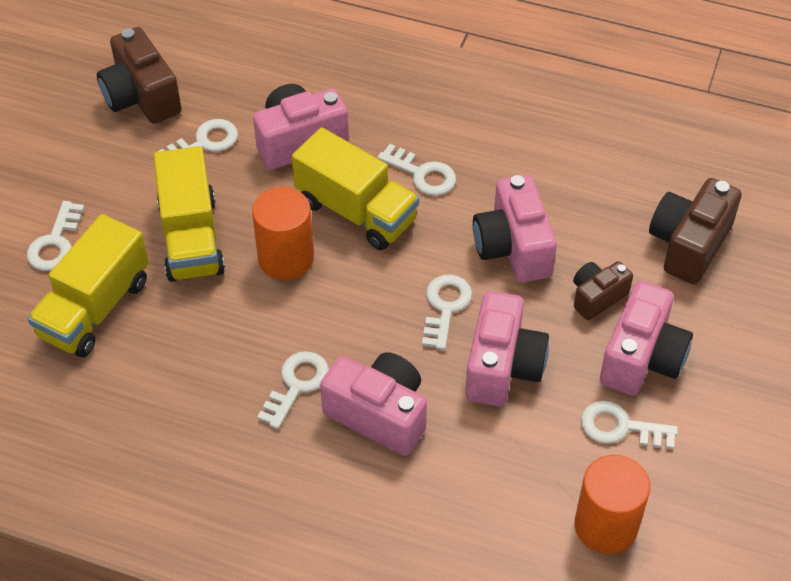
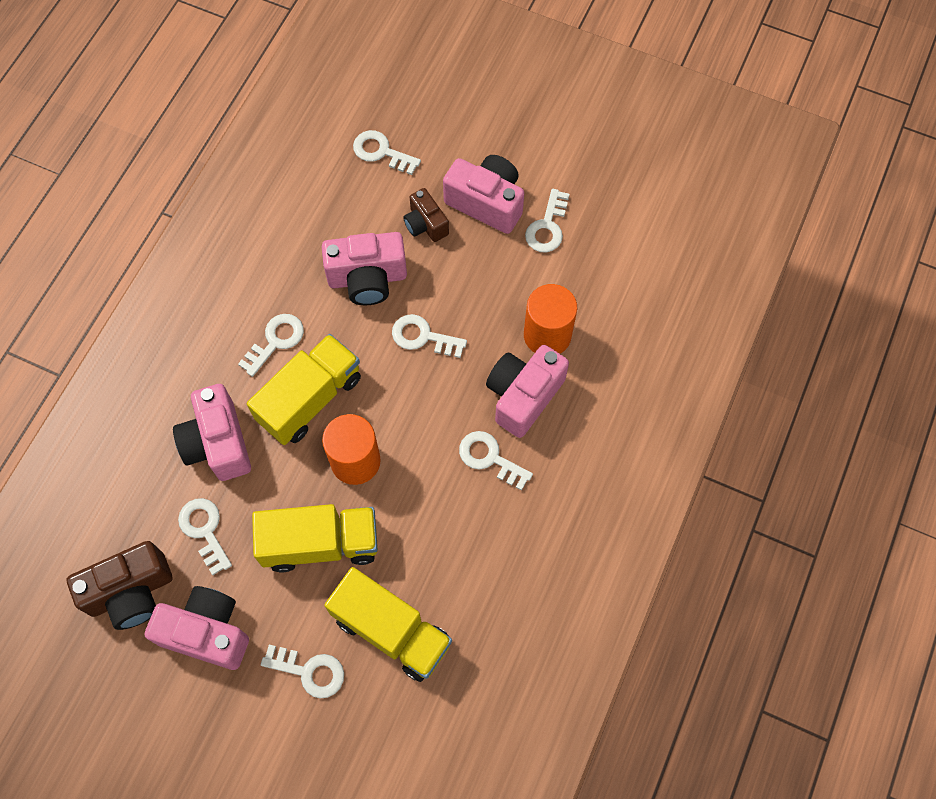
camera: 85 degrees left, 15 degrees up
(502, 367) = (485, 301): pink camera -> pink camera (207, 632)
(606, 526) = (629, 249): orange cylinder -> orange cylinder (547, 335)
(688, 244) = (381, 152): brown camera -> white key

